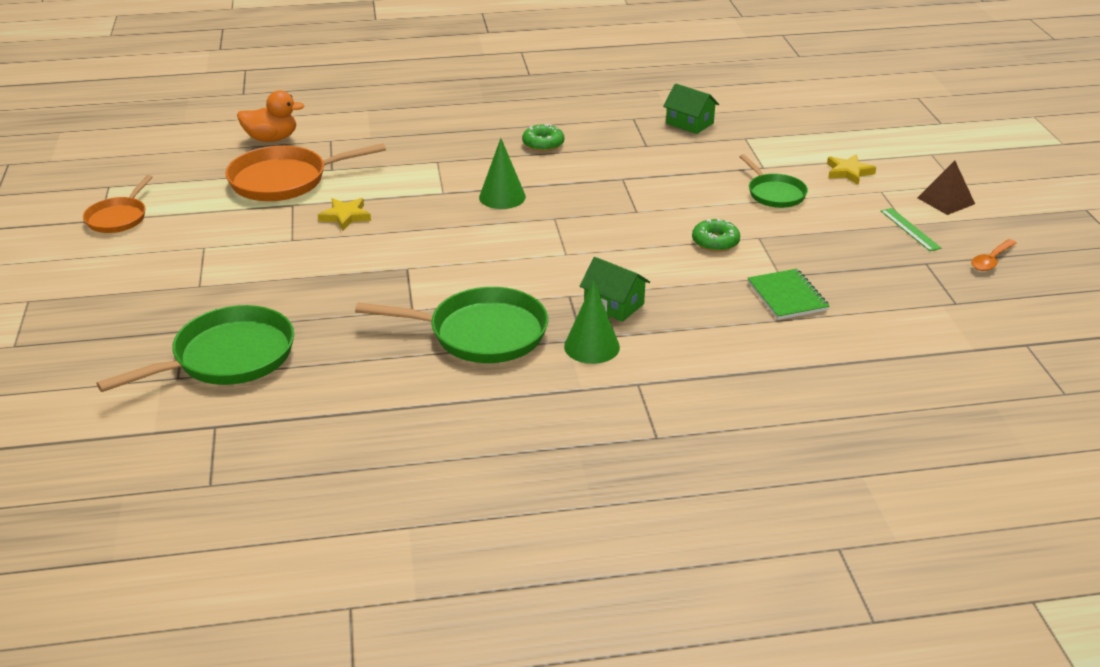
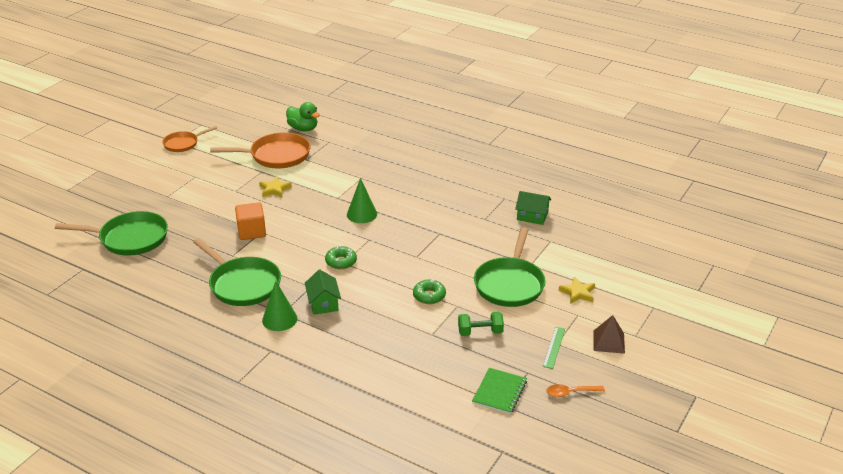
camera: 40 degrees right, 0 degrees up
(271, 139) = (303, 129): orange duck -> green duck
(284, 180) = (276, 156): orange pan -> orange pan turned 150 degrees clockwise
(394, 273) = (251, 232): none -> orange cube
(543, 144) = (429, 192): green donut -> green donut (341, 262)
(689, 123) = (532, 216): green house -> green house turned 60 degrees counterclockwise
(774, 193) = (510, 284): green pan -> green pan, size x1.69
(787, 296) = (416, 347): green notebook -> green notebook (499, 392)
(822, 250) = (480, 332): none -> green dumbbell

